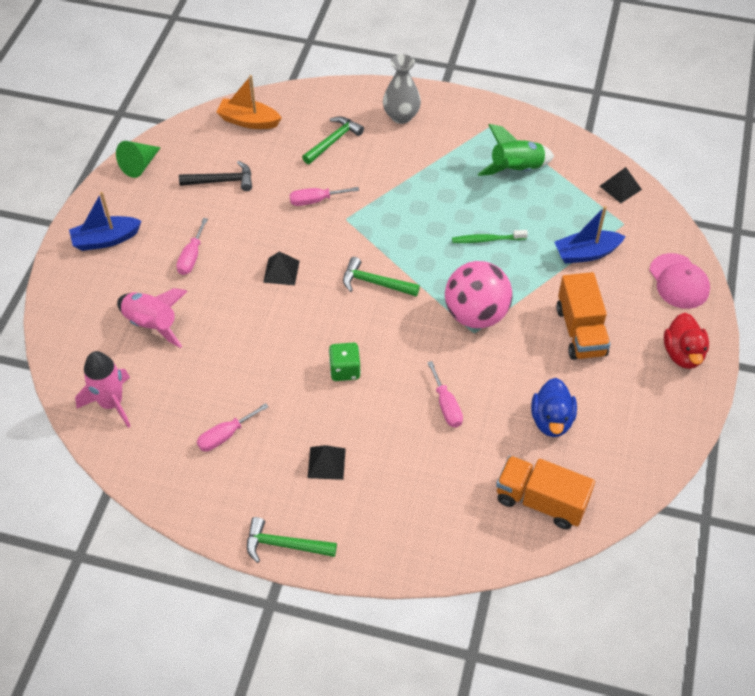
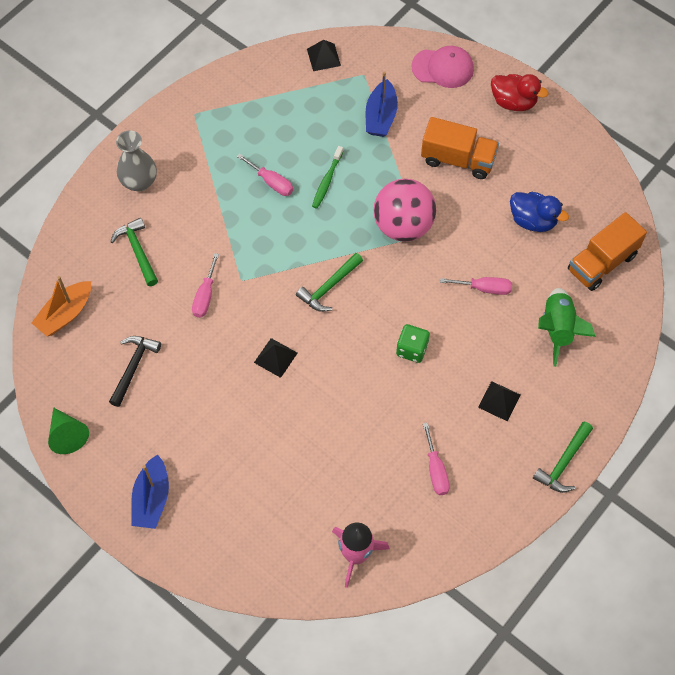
camera: 65 degrees left, 10 degrees up
(152, 324) = (281, 490): pink rocket -> none
(191, 257) = (217, 428): pink screwdriver -> pink screwdriver (271, 182)
(516, 170) = (259, 122): green rocket -> green rocket (558, 329)

